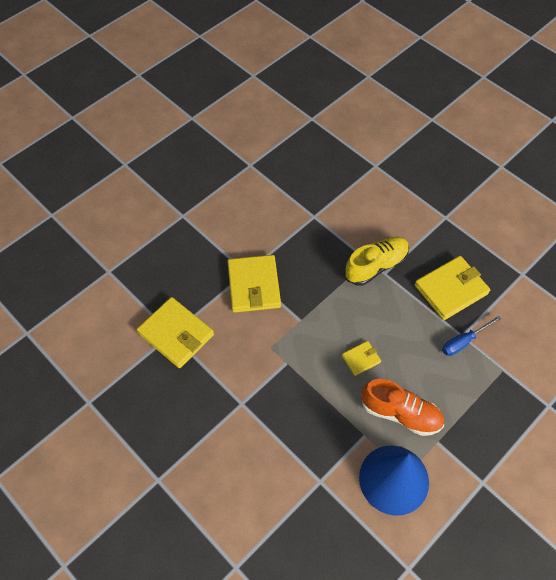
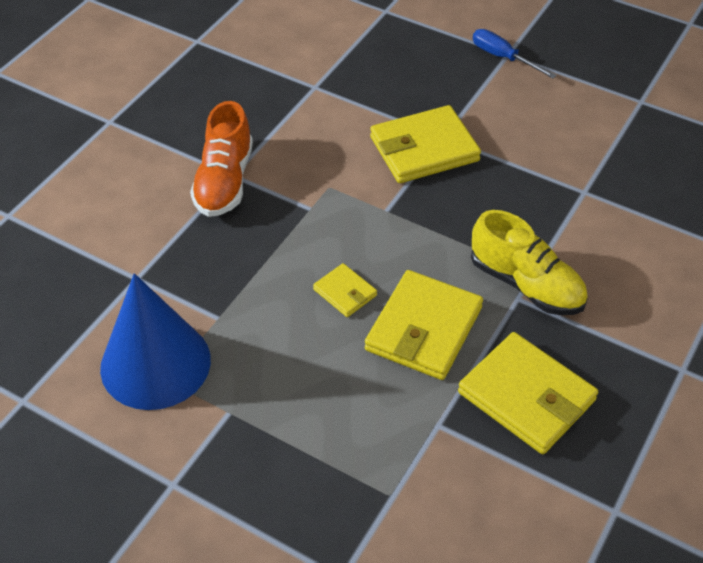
camera: 75 degrees right, 10 degrees down
(176, 334) = (316, 90): yellow wallet -> yellow wallet (424, 329)
(400, 413) = (265, 356): orange shoe -> orange shoe (224, 181)
(463, 342) = (426, 428): blue screwdriver -> blue screwdriver (503, 57)

